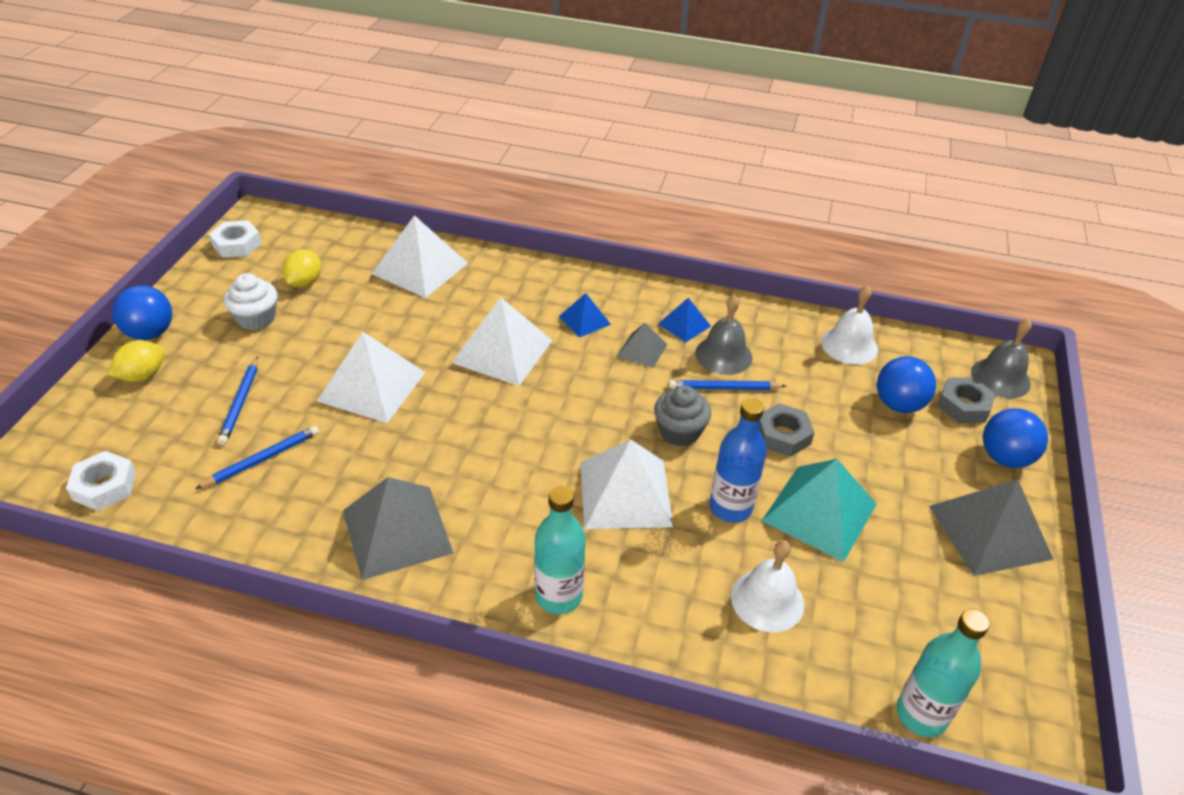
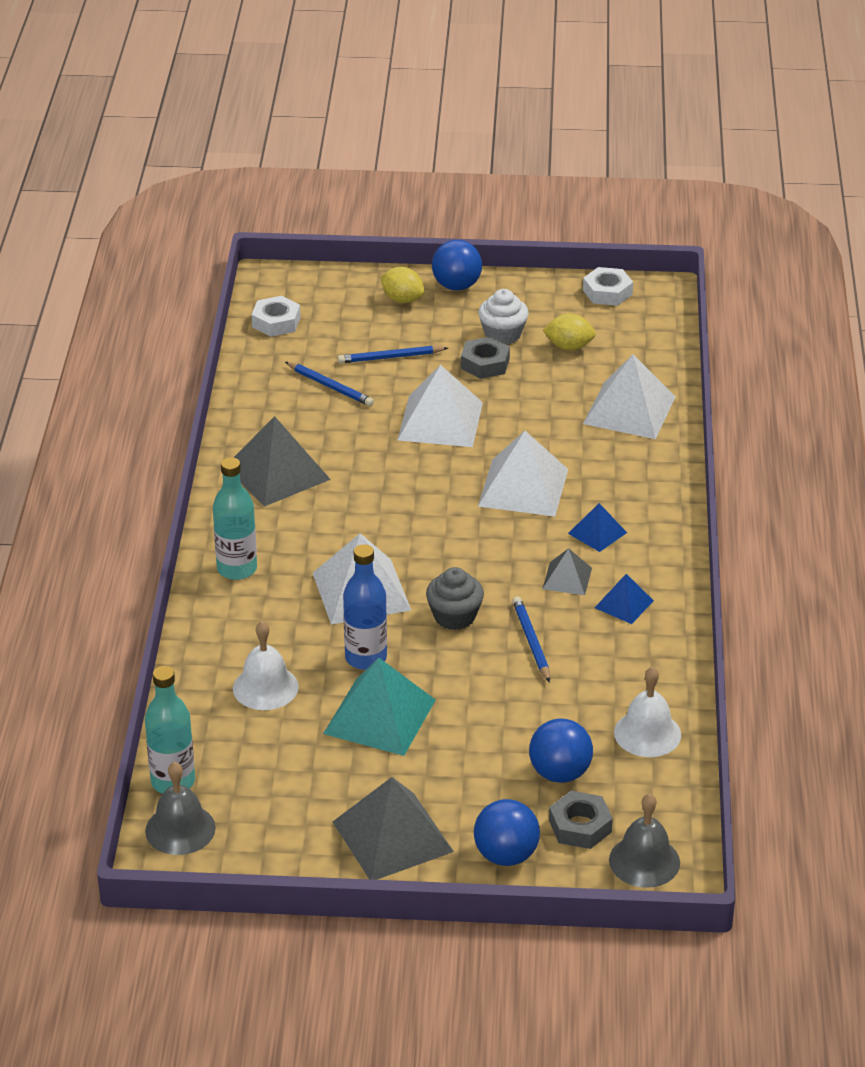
camera: 80 degrees right, 5 degrees down
(723, 355) = (585, 637): grey bell -> grey bell (180, 829)
(783, 435) = (476, 687): grey nut -> grey nut (485, 364)

